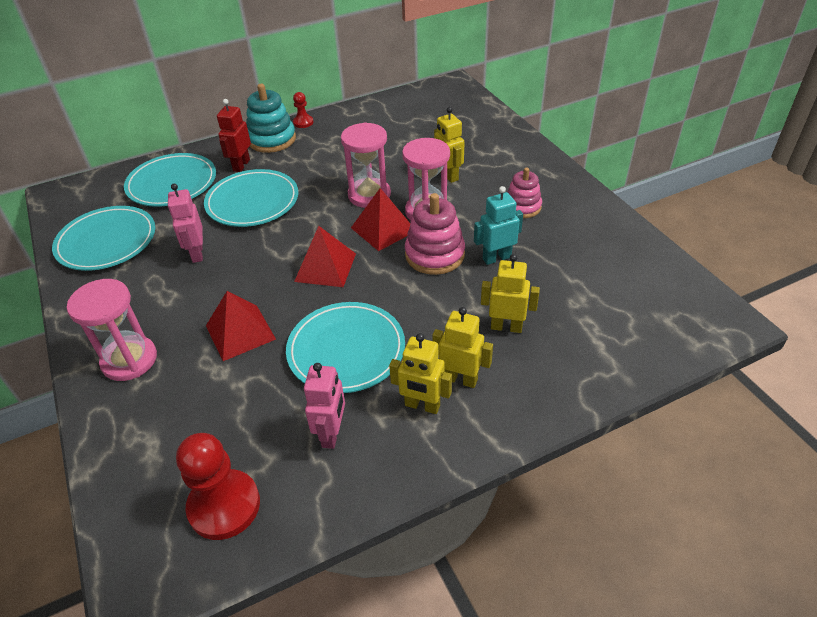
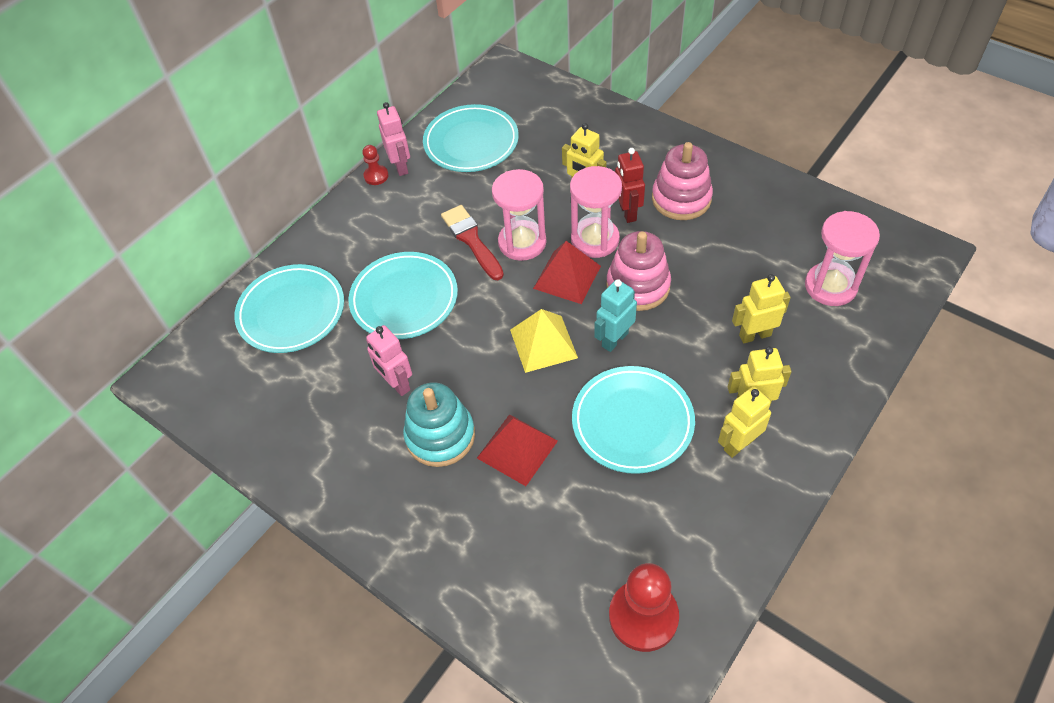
camera: 25 degrees left, 10 degrees up
(107, 242) = (281, 412): turquoise plate -> turquoise plate (471, 142)
(129, 360) = (431, 528): pink hourglass -> pink hourglass (830, 286)
(241, 165) = (352, 258): red robot -> red robot (627, 212)
(272, 139) = (359, 212): turquoise stacking toy -> turquoise stacking toy (440, 436)
(325, 267) = (543, 343): red pyramid -> yellow pyramid
(332, 433) = (682, 507): pink robot -> pink robot (401, 166)
(333, 181) = (471, 240): none -> red brush
(422, 406) = (738, 444): yellow robot -> yellow robot turned 150 degrees clockwise
(496, 258) = (697, 266): turquoise robot -> turquoise robot (614, 339)
(522, 207) = (681, 199): pink stacking toy -> pink stacking toy, size x1.50

